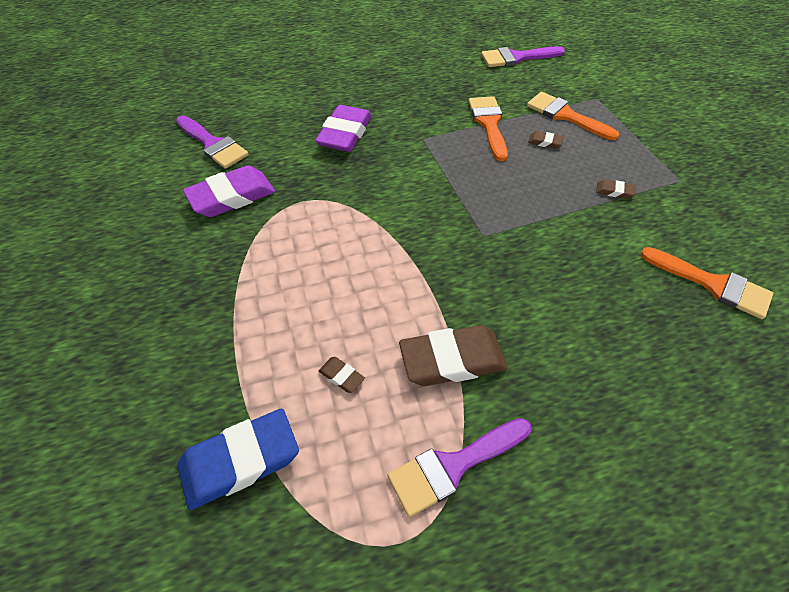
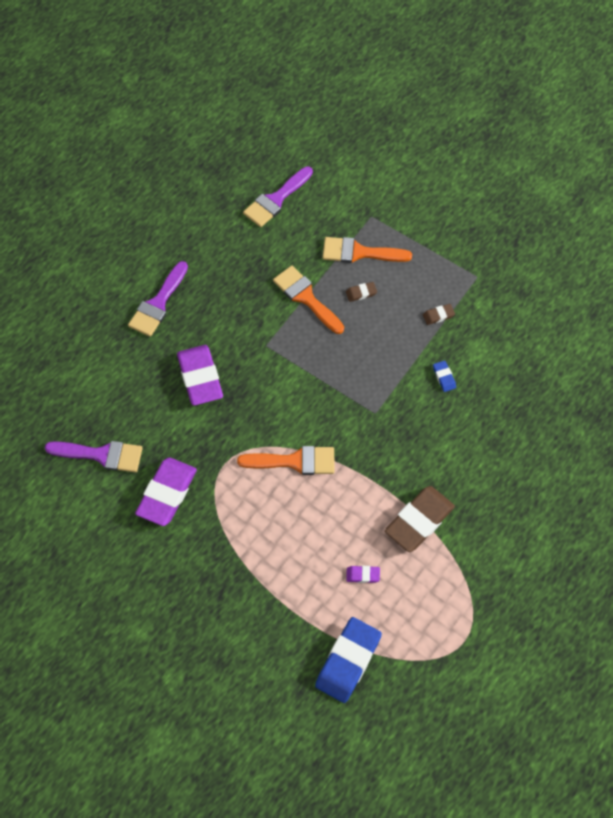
camera: 35 degrees left, 10 degrees up
(341, 376) = (363, 575): brown eraser -> purple eraser
(453, 466) = (463, 584): purple brush -> purple brush (158, 304)
(584, 242) = (444, 377): none -> blue eraser
(712, 284) = (539, 363): orange brush -> orange brush (294, 461)

